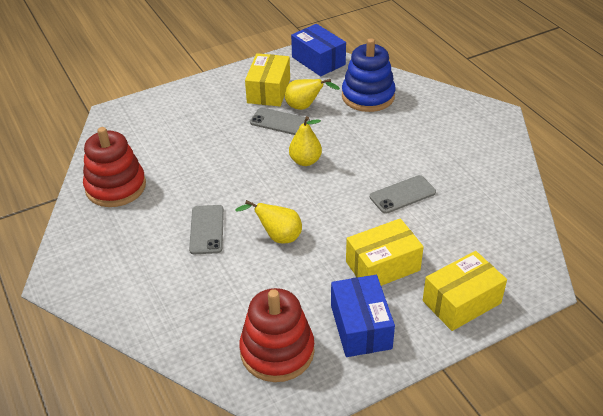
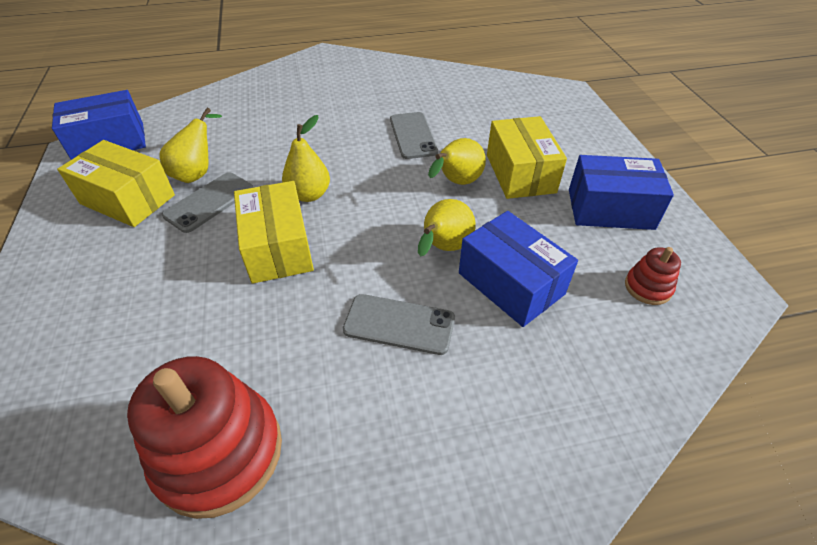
camera: 75 degrees left, 5 degrees up
(256, 275) = (510, 283): none -> blue box
(277, 351) = (648, 287): red stacking toy -> red stacking toy, size x0.47
(352, 231) = (456, 183): none -> yellow pear
(368, 96) = (223, 120): blue stacking toy -> none
(461, 302) = (581, 136): yellow box -> yellow box (278, 247)

